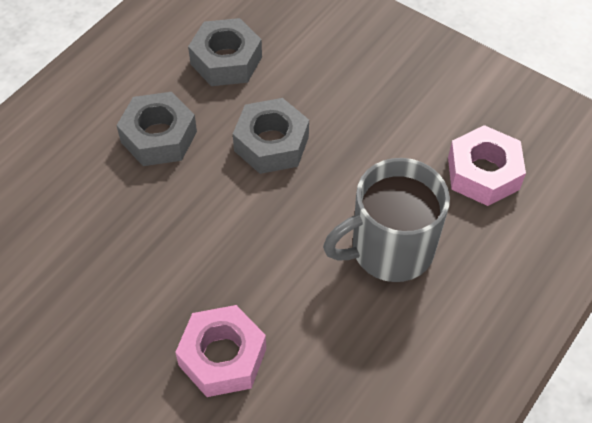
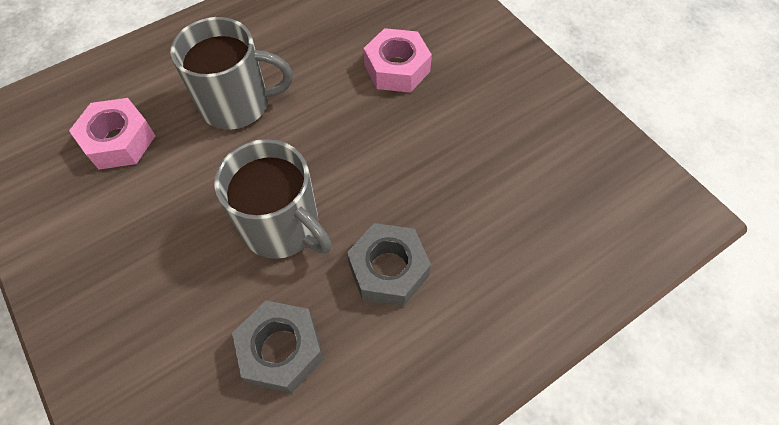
camera: 160 degrees left, 5 degrees up
(271, 144) = (282, 226): grey nut -> grey mug

